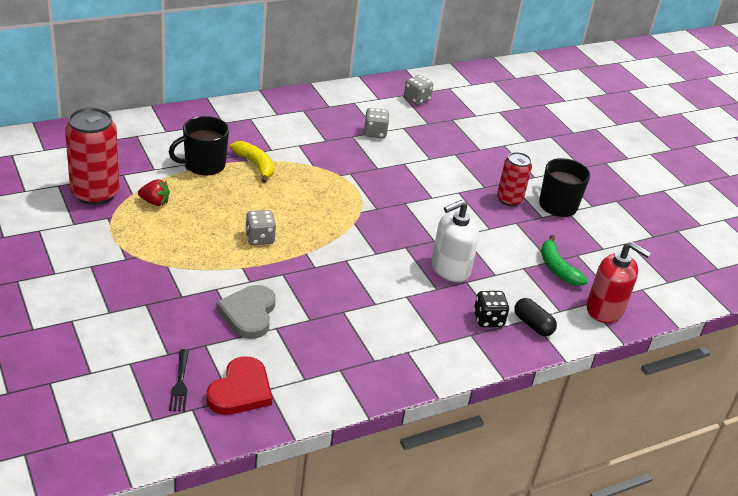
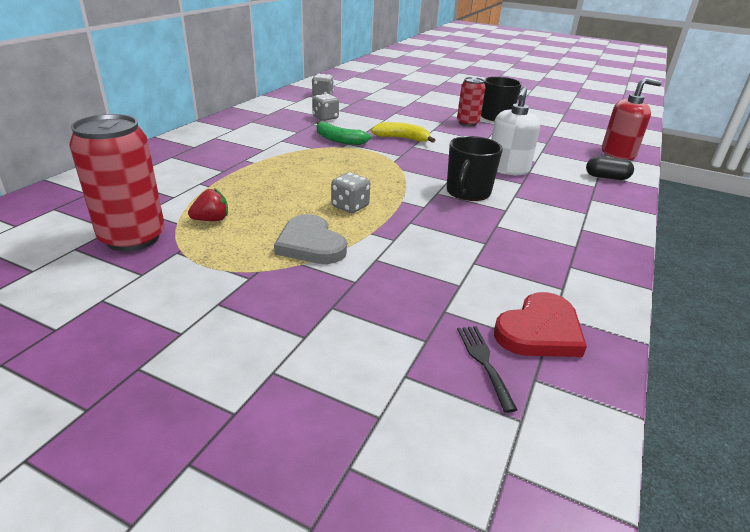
camera: 35 degrees left, 5 degrees down
(180, 383) = (484, 362): black fork -> black fork turned 150 degrees counterclockwise
(204, 164) = (219, 177): black mug -> black mug (468, 192)
(240, 390) = (540, 331): red heart -> red heart turned 60 degrees clockwise
(248, 313) = (435, 264): grey heart -> grey heart (310, 244)
(255, 165) = (266, 162): yellow banana -> yellow banana (402, 138)
(488, 319) = (582, 186): black dice -> none
(557, 268) = (557, 144): green banana -> green banana (339, 140)

